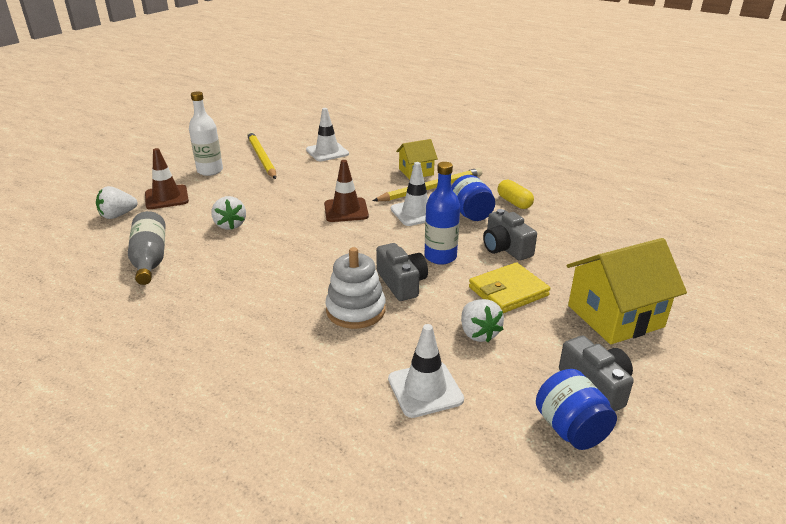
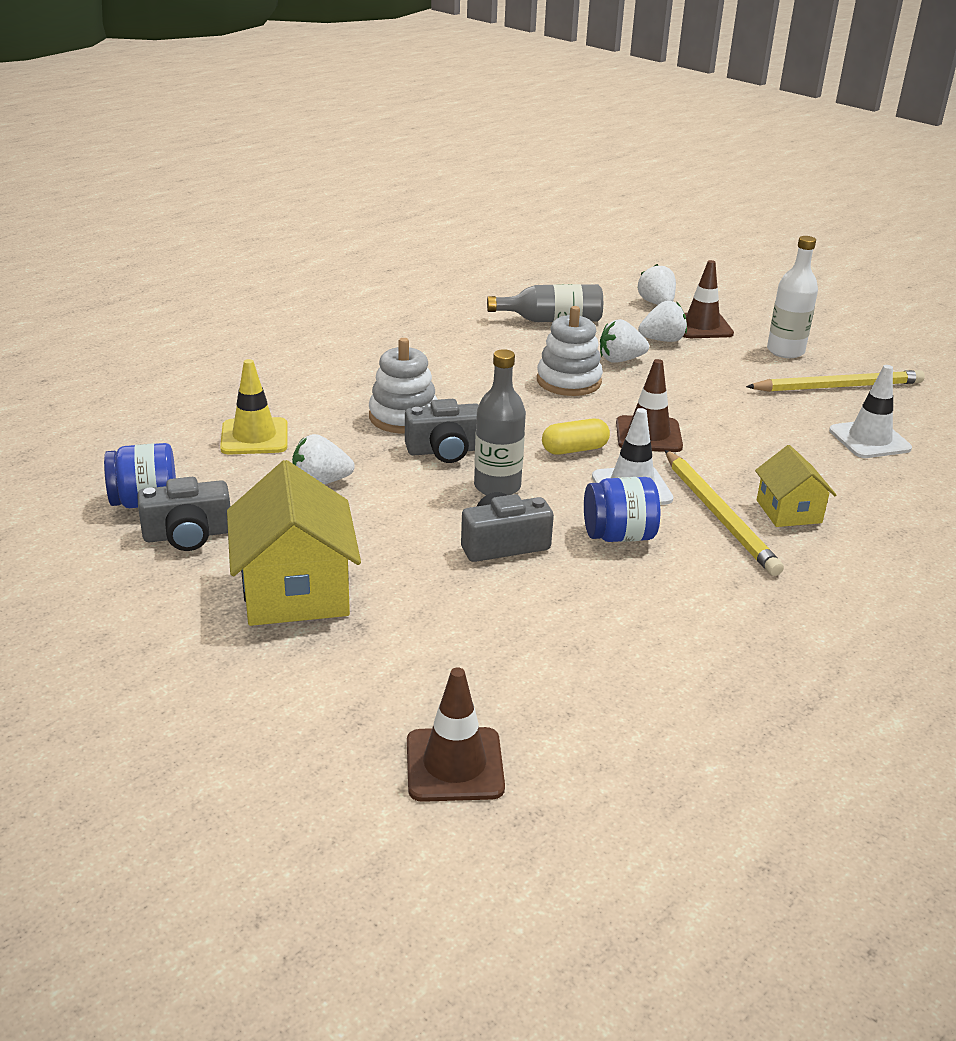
camera: 100 degrees right, 0 degrees up
(192, 211) = (662, 340): none -> white strawberry
(272, 243) = (568, 381): none -> white stacking toy
(425, 389) = (254, 437): white traffic cone -> yellow traffic cone
(440, 257) = (497, 487): blue bottle -> grey bottle
(508, 291) = (392, 521): yellow wallet -> none
(514, 202) = (655, 589): yellow capsule -> yellow capsule (574, 449)
(693, 242) = (454, 765): none -> brown traffic cone

